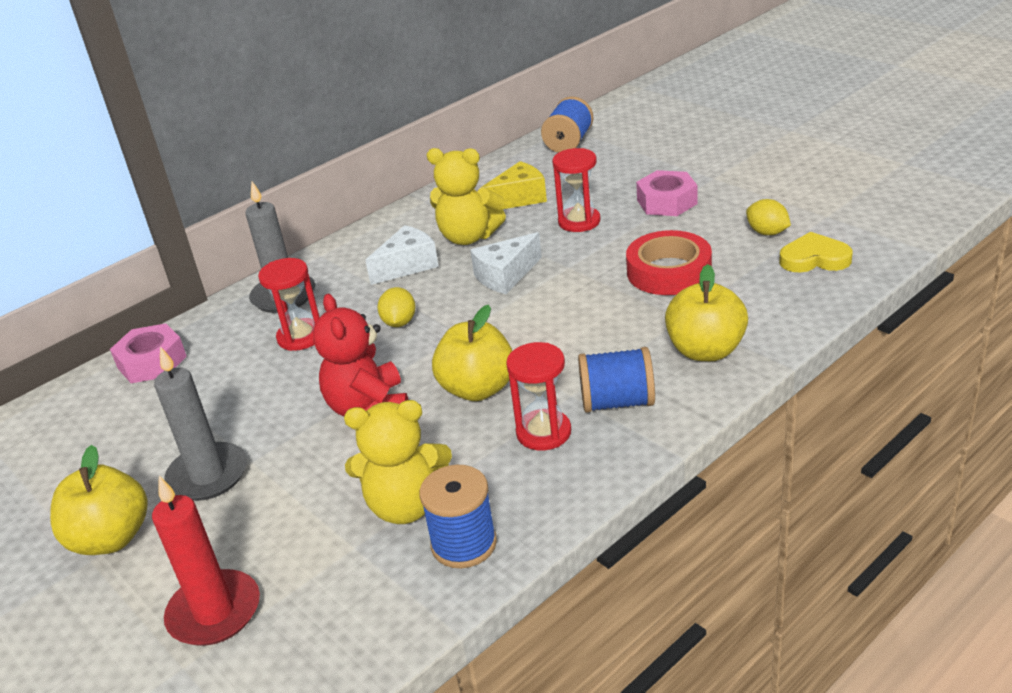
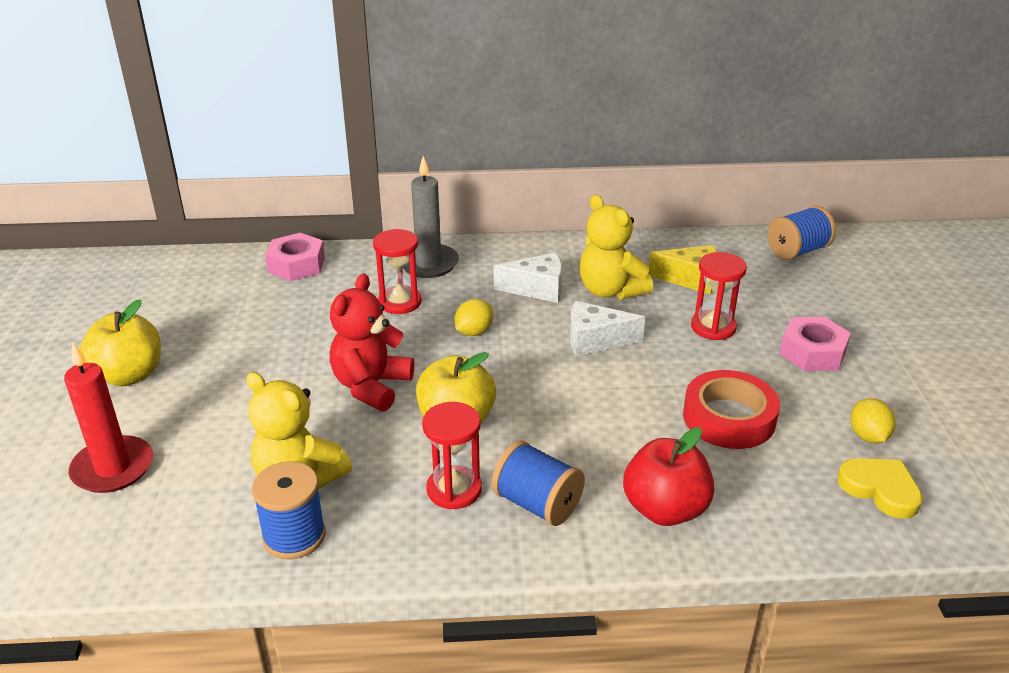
camera: 35 degrees right, 0 degrees up
(208, 475) = (225, 369): grey candle -> none
(706, 351) = (665, 509): yellow apple -> red apple

